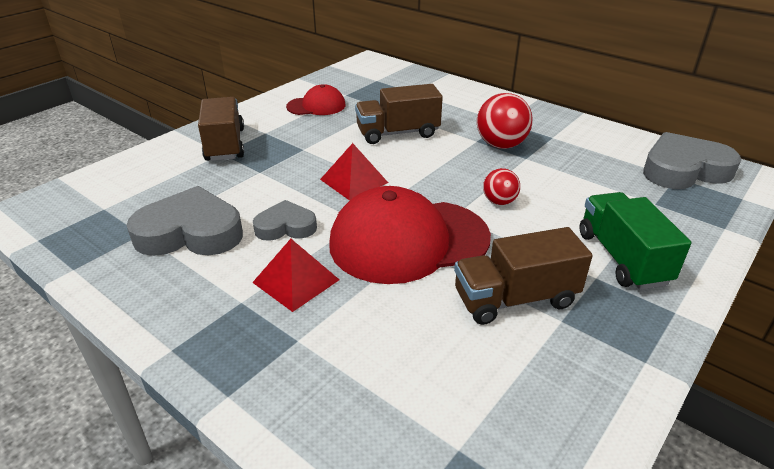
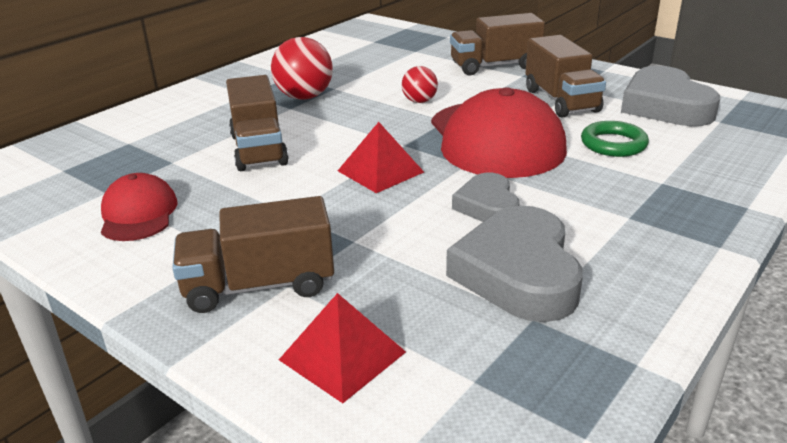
camera: 90 degrees left, 5 degrees down
(296, 281) = (582, 190): red pyramid -> red pyramid (342, 355)
(391, 321) = (613, 144): none -> green ring
(622, 258) = (495, 66): green truck -> brown truck
(684, 170) = (362, 38): grey heart -> grey heart (665, 106)

